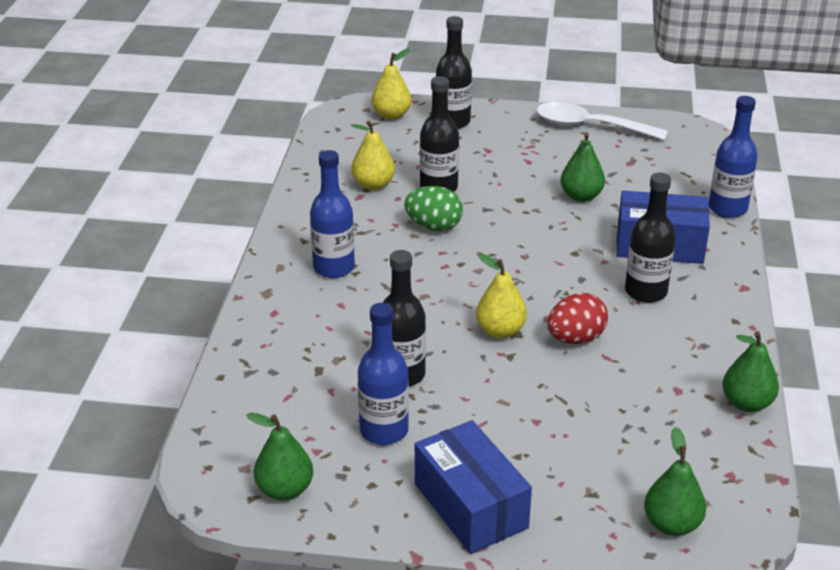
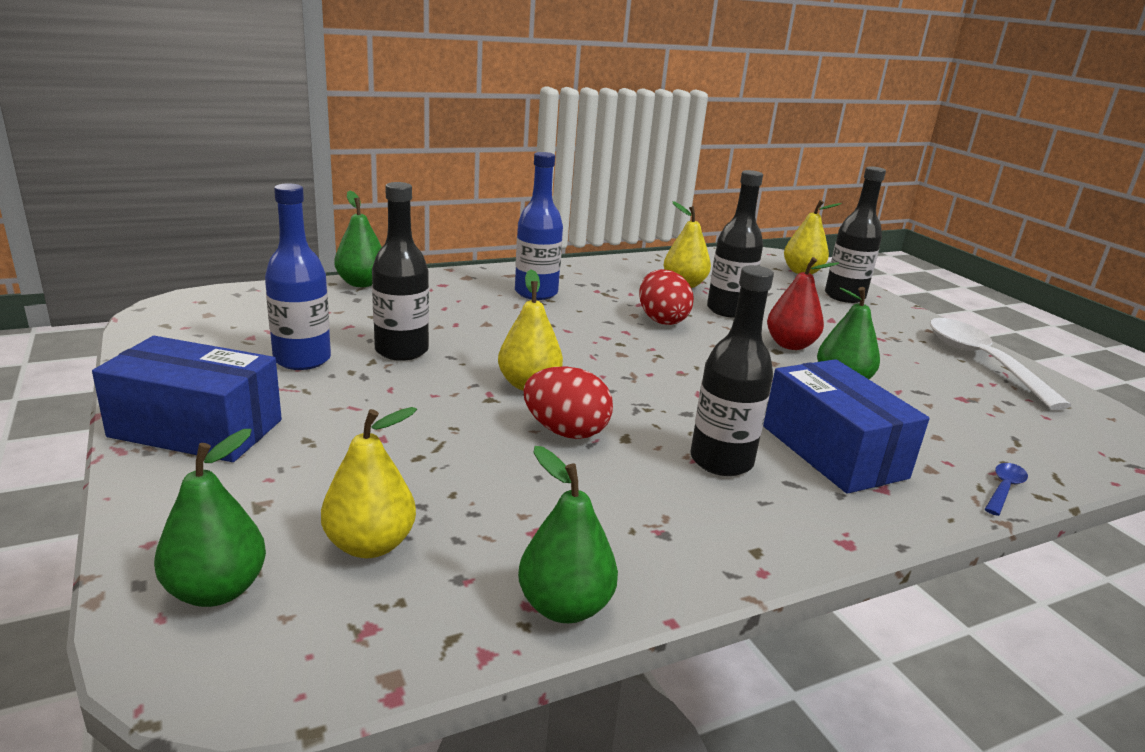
camera: 55 degrees right, 10 degrees down
(285, 490) = (182, 335): green pear -> green pear (361, 283)
(434, 226) = (661, 320): green egg -> red egg
(470, 506) = (196, 428): blue box -> blue box turned 75 degrees clockwise
(515, 189) = (790, 345): none -> red pear
(658, 457) = (370, 545): none -> yellow pear
(727, 208) = (1004, 489): blue bottle -> blue spoon

